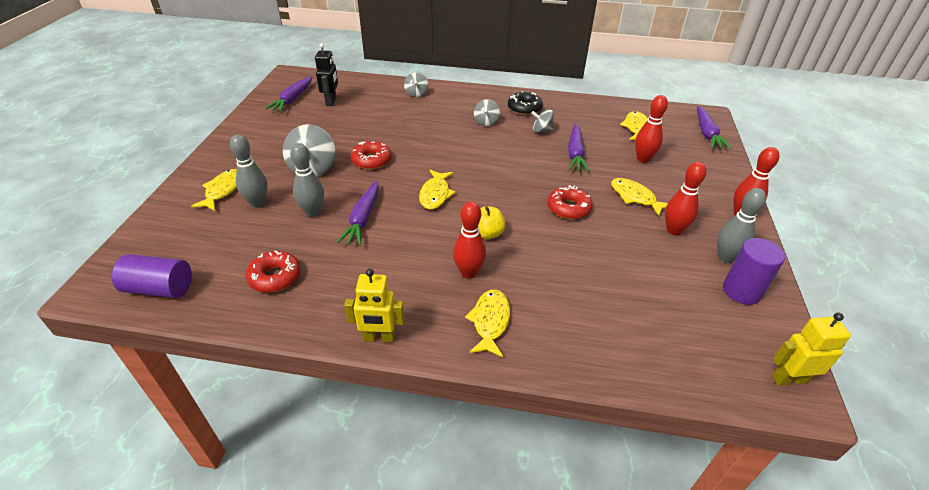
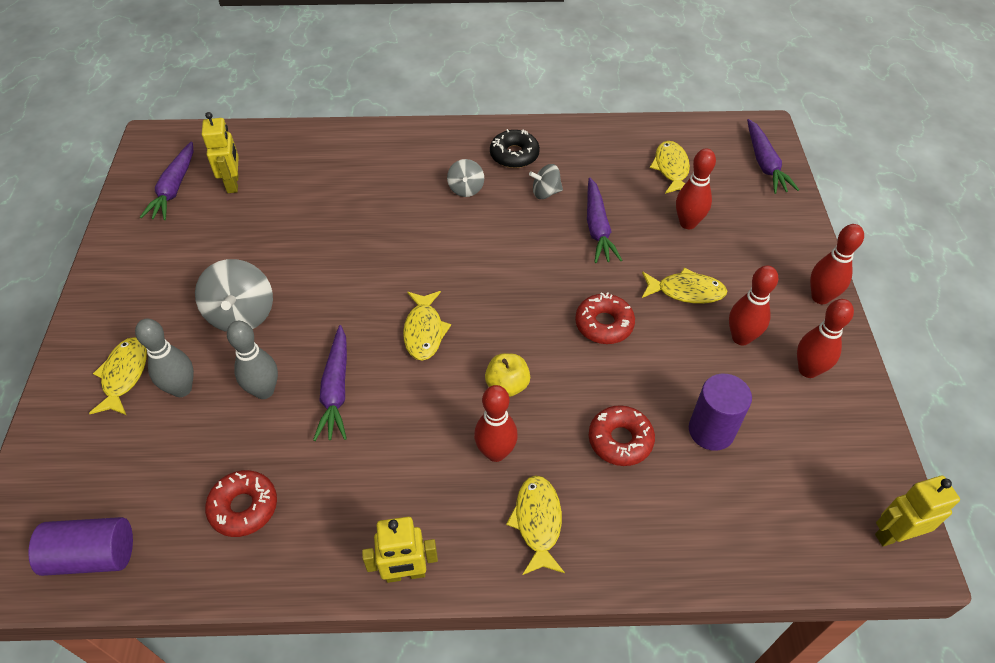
camera: 10 degrees left, 10 degrees up
(331, 101) = (233, 183): black robot -> yellow robot
(371, 160) = (321, 286): red donut -> red donut (620, 440)
(416, 94) = (355, 149): grey spinning top -> none
(635, 197) = (686, 291): yellow fish -> yellow fish turned 150 degrees clockwise
(725, 257) = (808, 370): grey bowling pin -> red bowling pin
(741, 291) = (831, 418): purple cylinder -> purple cylinder (711, 431)

